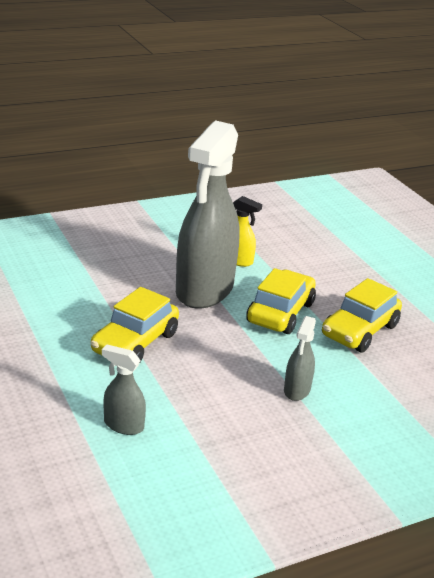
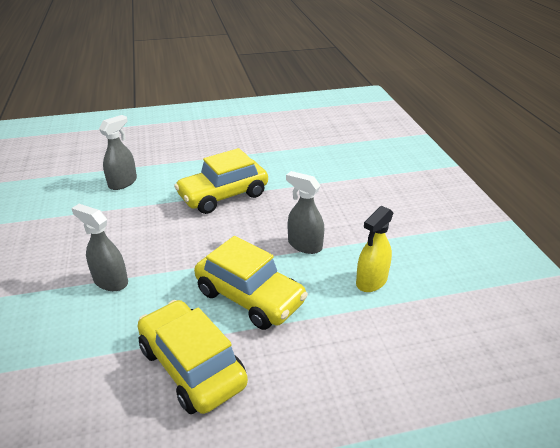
camera: 105 degrees right, 5 degrees up
(135, 343) = (223, 195): yellow car -> yellow car turned 75 degrees counterclockwise
(204, 290) = (304, 245): grey spray bottle -> grey spray bottle, size x0.42

